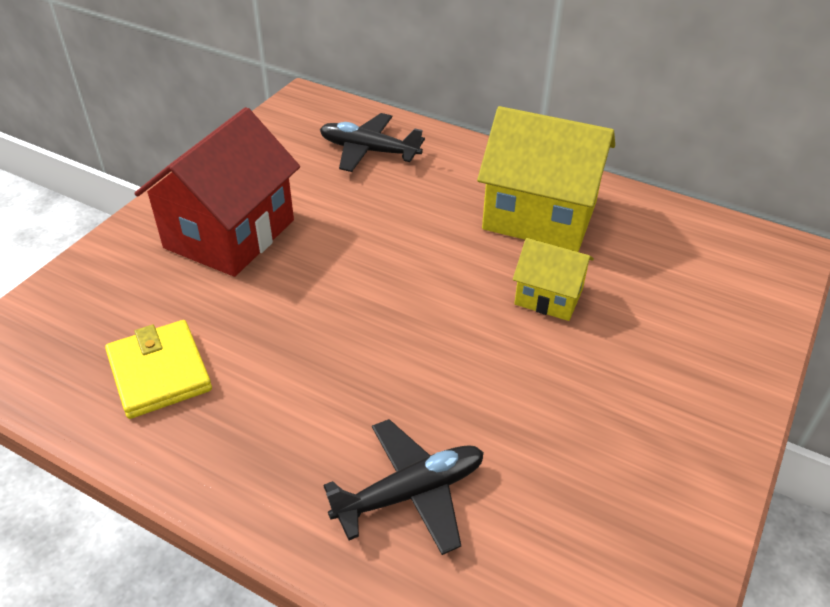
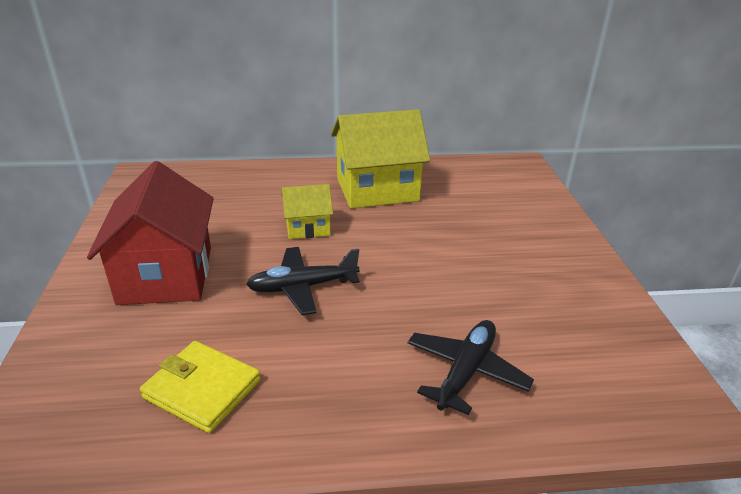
camera: 35 degrees left, 10 degrees down
(368, 151) = (224, 190): black plane -> black plane (302, 287)
(548, 297) = (428, 229): yellow house -> yellow house (307, 227)

